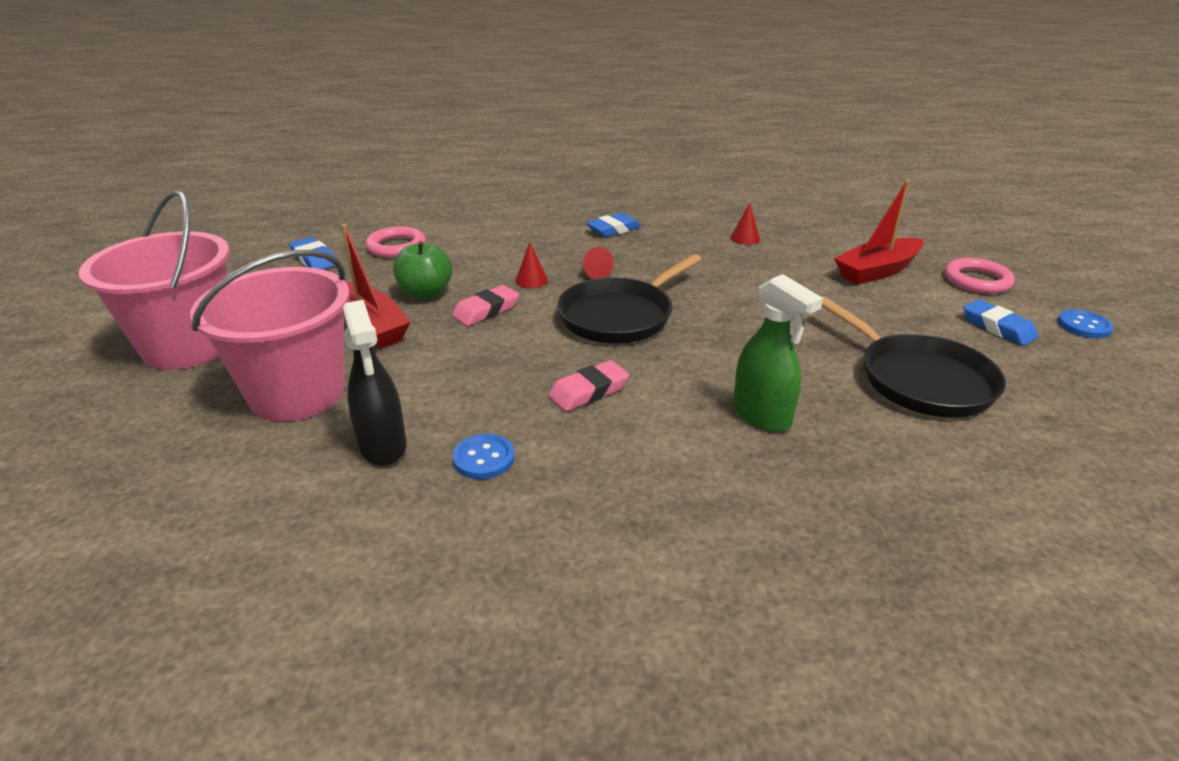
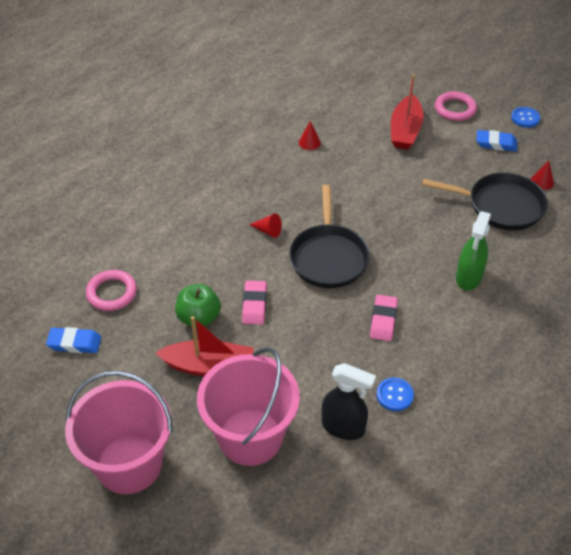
camera: 45 degrees left, 15 degrees up
(531, 280) = (243, 263): red cone -> red cone (542, 182)
(613, 229) = (225, 183): blue eraser -> none
(762, 416) = (468, 277): green spray bottle -> green spray bottle turned 105 degrees clockwise

